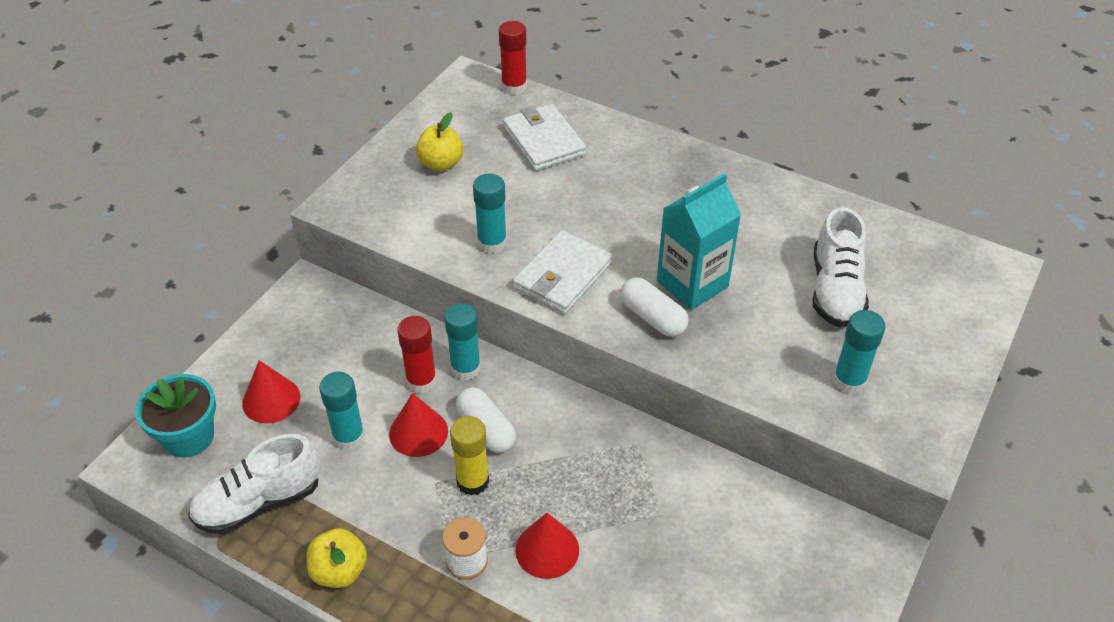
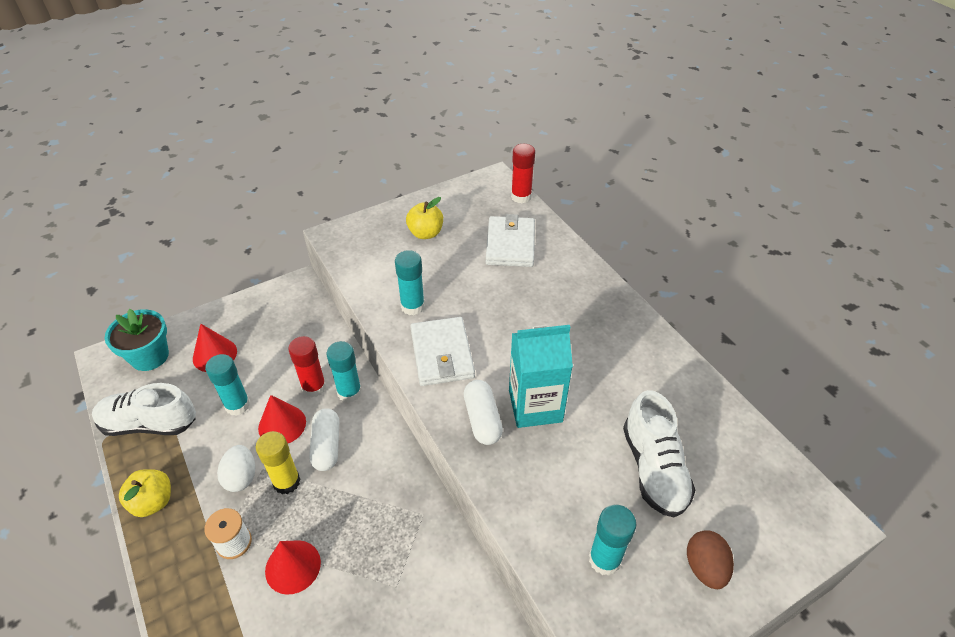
camera: 30 degrees right, 0 degrees up
(418, 501) = (241, 477): none -> white egg
(563, 276) = (442, 354): white wallet -> white wallet turned 75 degrees counterclockwise
(835, 290) = (653, 468): white shoe -> white shoe turned 45 degrees counterclockwise
(930, 348) = (704, 567): none -> brown egg

